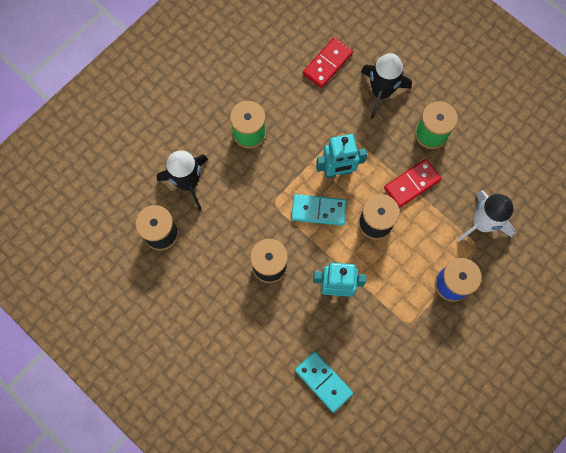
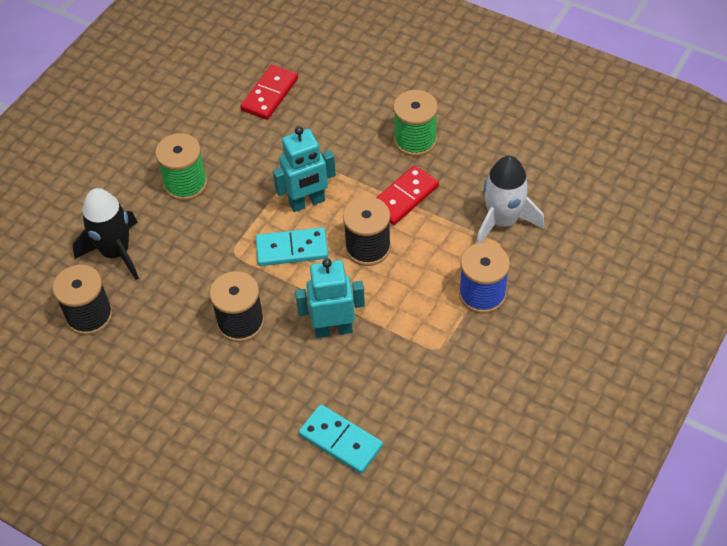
camera: 10 degrees left, 20 degrees down
(381, 92) = (342, 110): black rocket -> none

